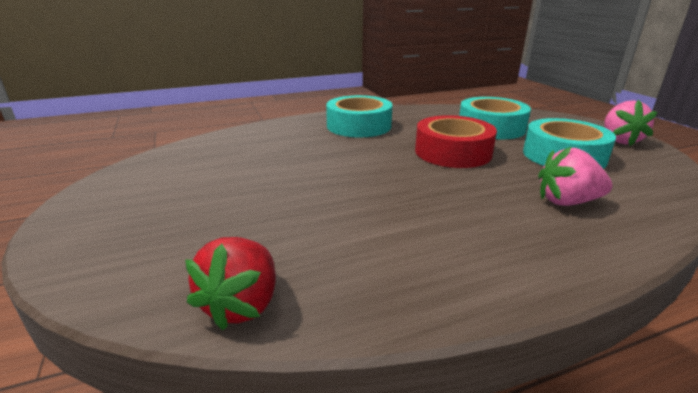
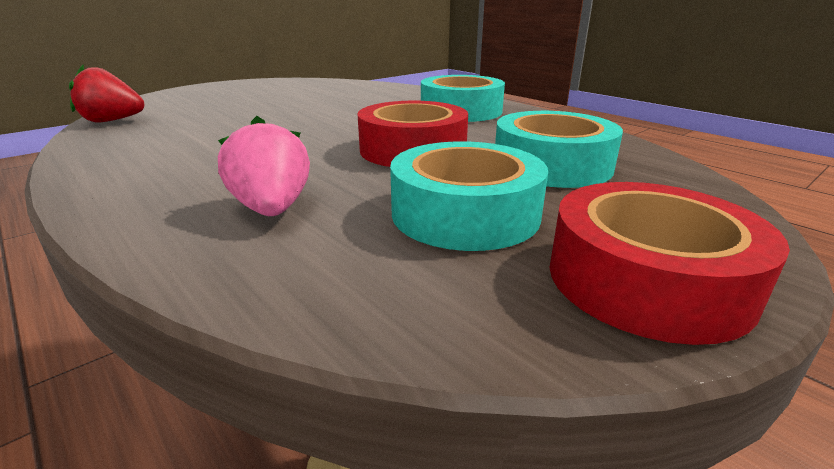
camera: 70 degrees right, 0 degrees up
(619, 140) = (647, 279): pink strawberry -> red tape

